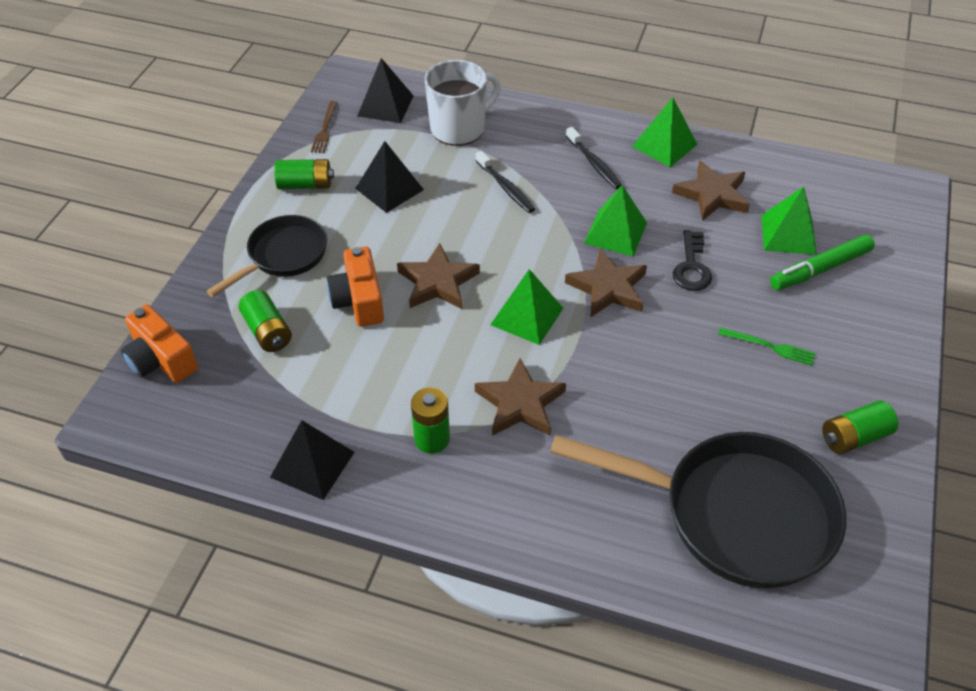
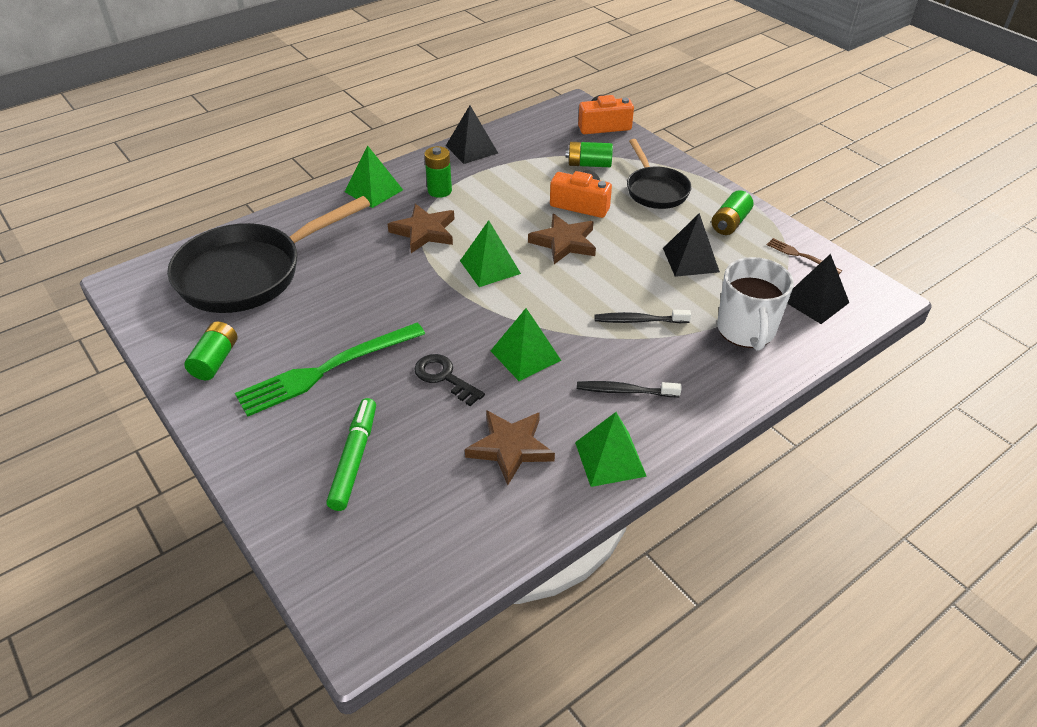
camera: 125 degrees right, 5 degrees down
(608, 288) = (473, 319): brown star -> none
(769, 347) = (327, 370): green fork -> green fork, size x2.19
(788, 234) = (412, 467): green pyramid -> green pyramid (373, 191)

